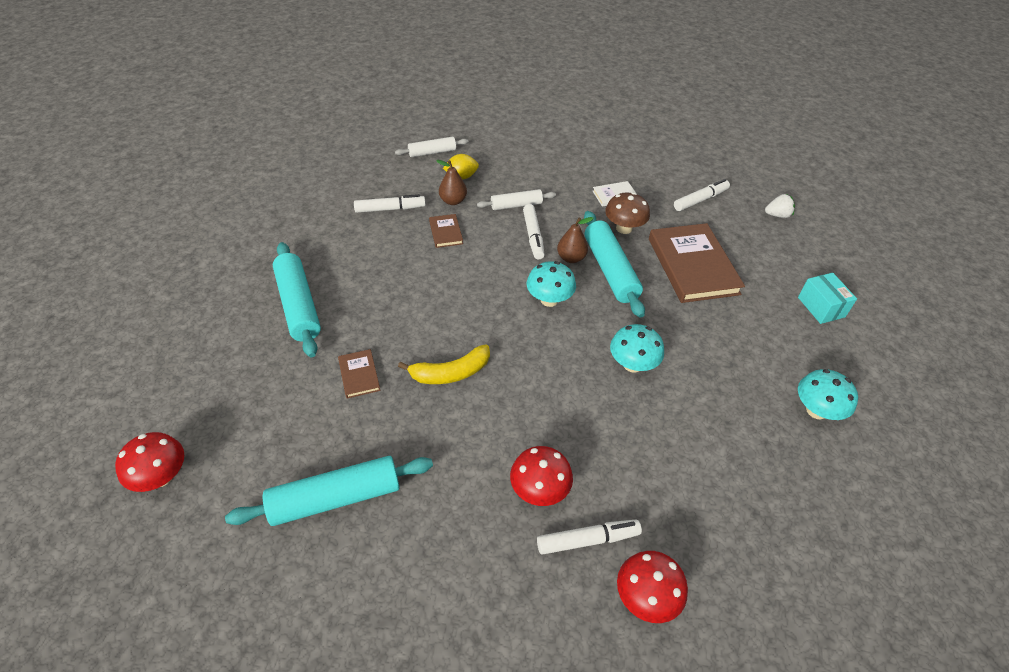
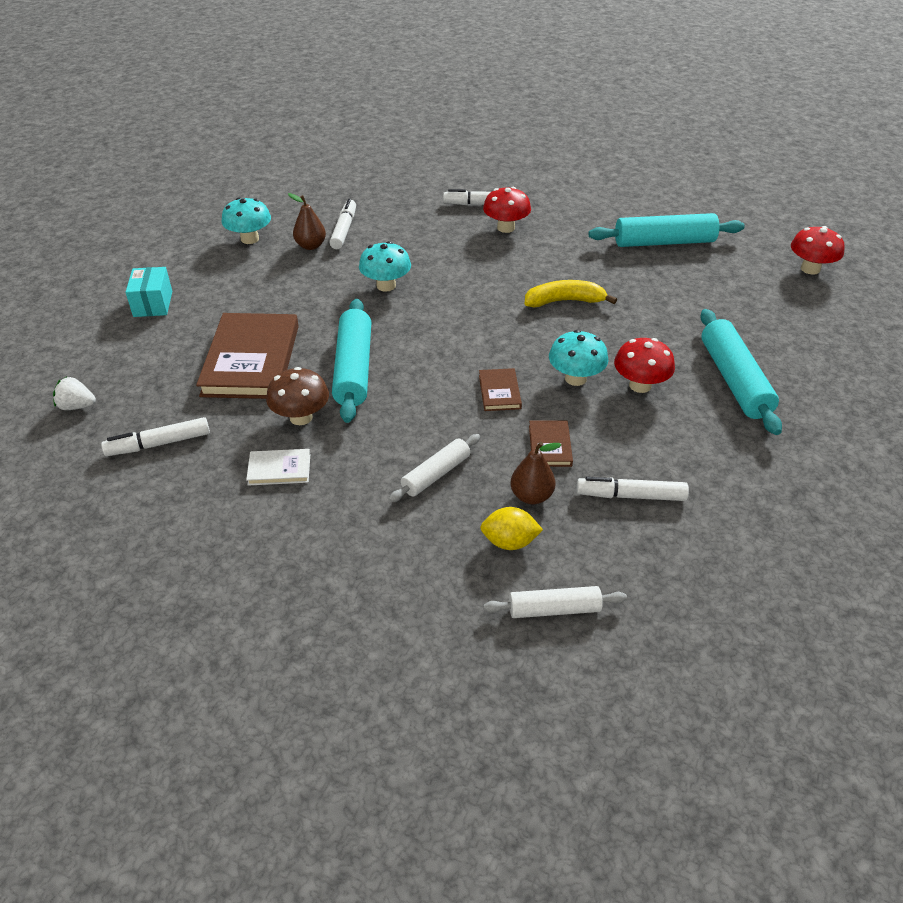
camera: 165 degrees left, 5 degrees down
(359, 375) = (655, 311): brown book -> brown book (499, 392)
(516, 205) = (436, 474): white rolling pin -> white rolling pin turned 45 degrees counterclockwise
(533, 236) = (430, 424): white marker -> white marker (344, 230)
(549, 300) = (442, 348): turquoise mushroom -> turquoise mushroom (575, 378)
(571, 258) = (394, 389): brown pear -> brown pear (310, 246)
(646, 597) = (454, 181): red mushroom -> red mushroom (640, 385)

